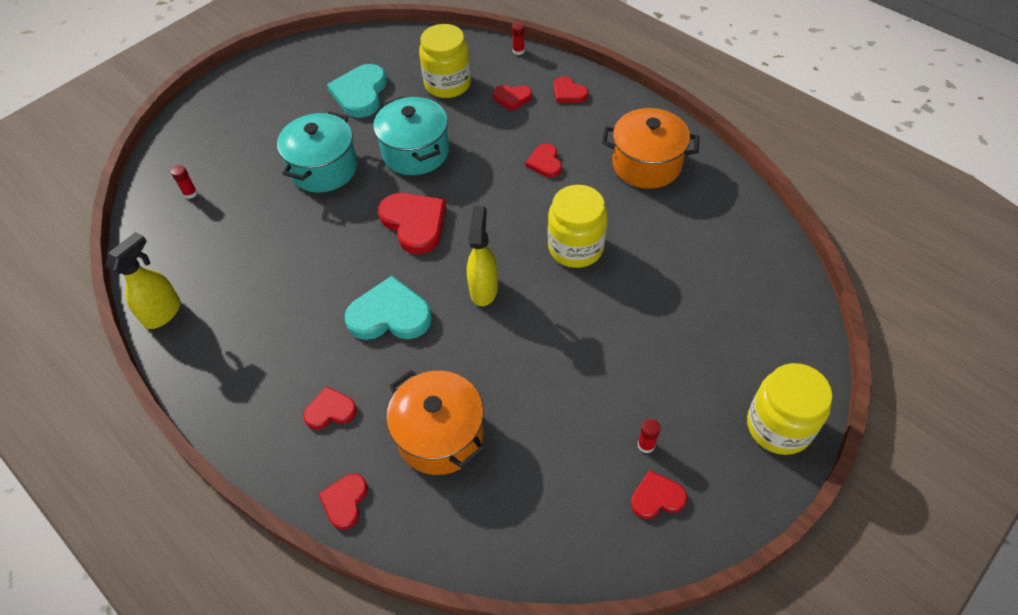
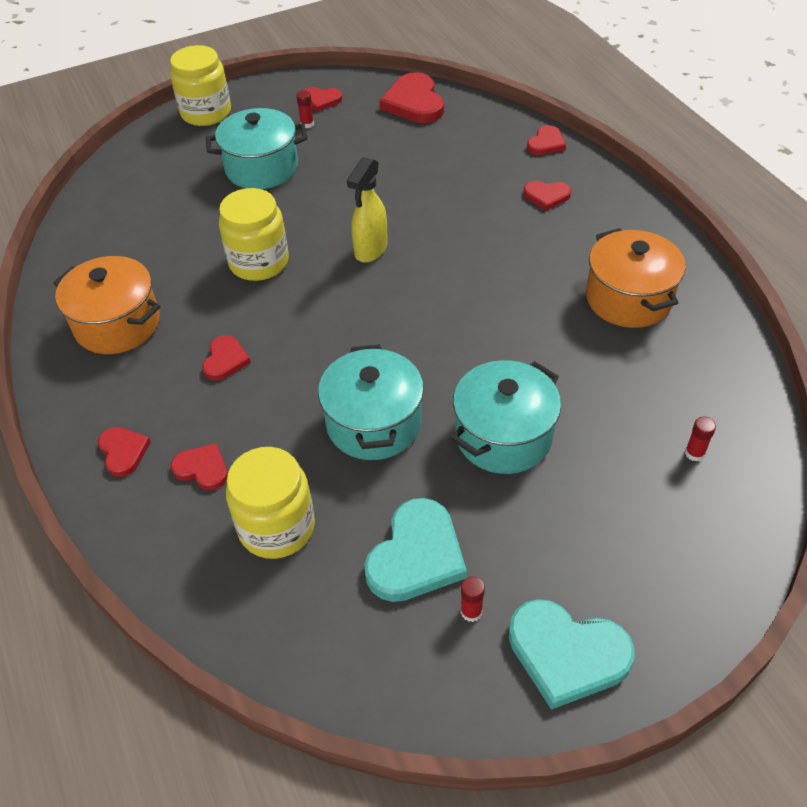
camera: 160 degrees left, 5 degrees down
(163, 313) = (714, 312): yellow spray bottle -> none
(390, 315) = (471, 251): turquoise heart -> turquoise heart (567, 654)
(414, 223) = (412, 332): red heart -> red heart (414, 102)
(440, 435) = (459, 161): orange pot -> orange pot (628, 298)
(518, 51) = (134, 558): red glue stick -> red glue stick (471, 611)
(650, 358) = (261, 168): none -> turquoise pot

